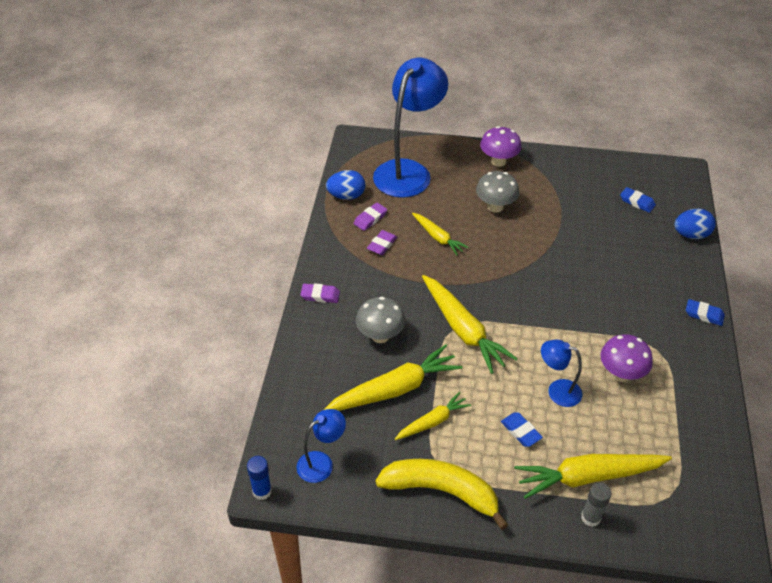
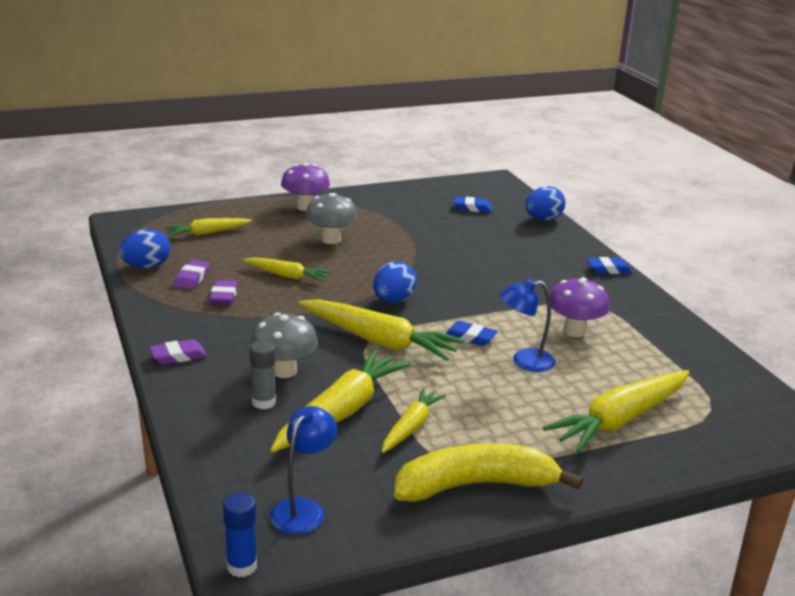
camera: 30 degrees left, 20 degrees down
(408, 171) = (207, 233): blue lamp -> yellow carrot
(500, 291) = (393, 301): none -> blue egg
(520, 431) = (517, 405): blue eraser -> blue eraser (470, 337)
(590, 517) = (654, 452): grey glue stick -> grey glue stick (264, 402)

